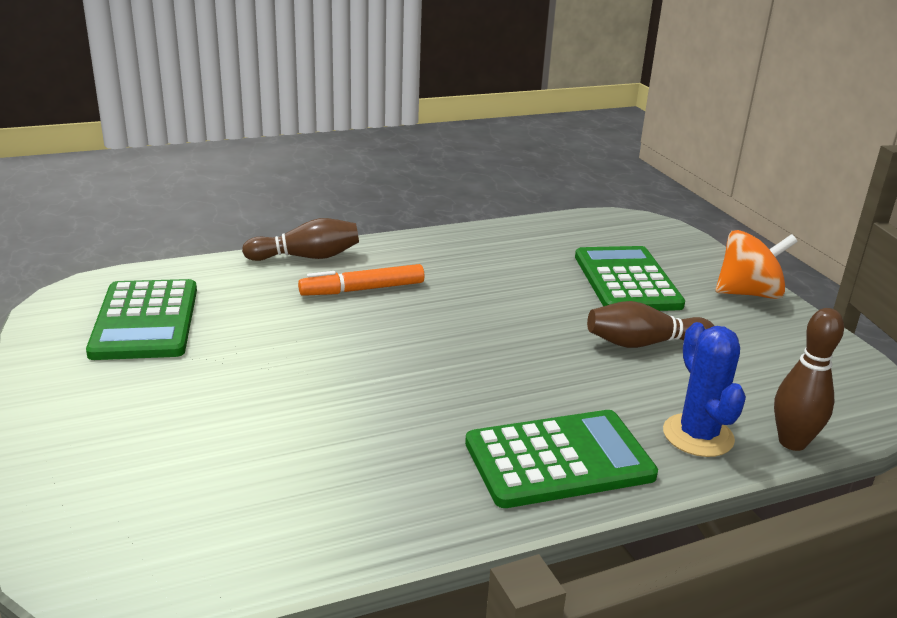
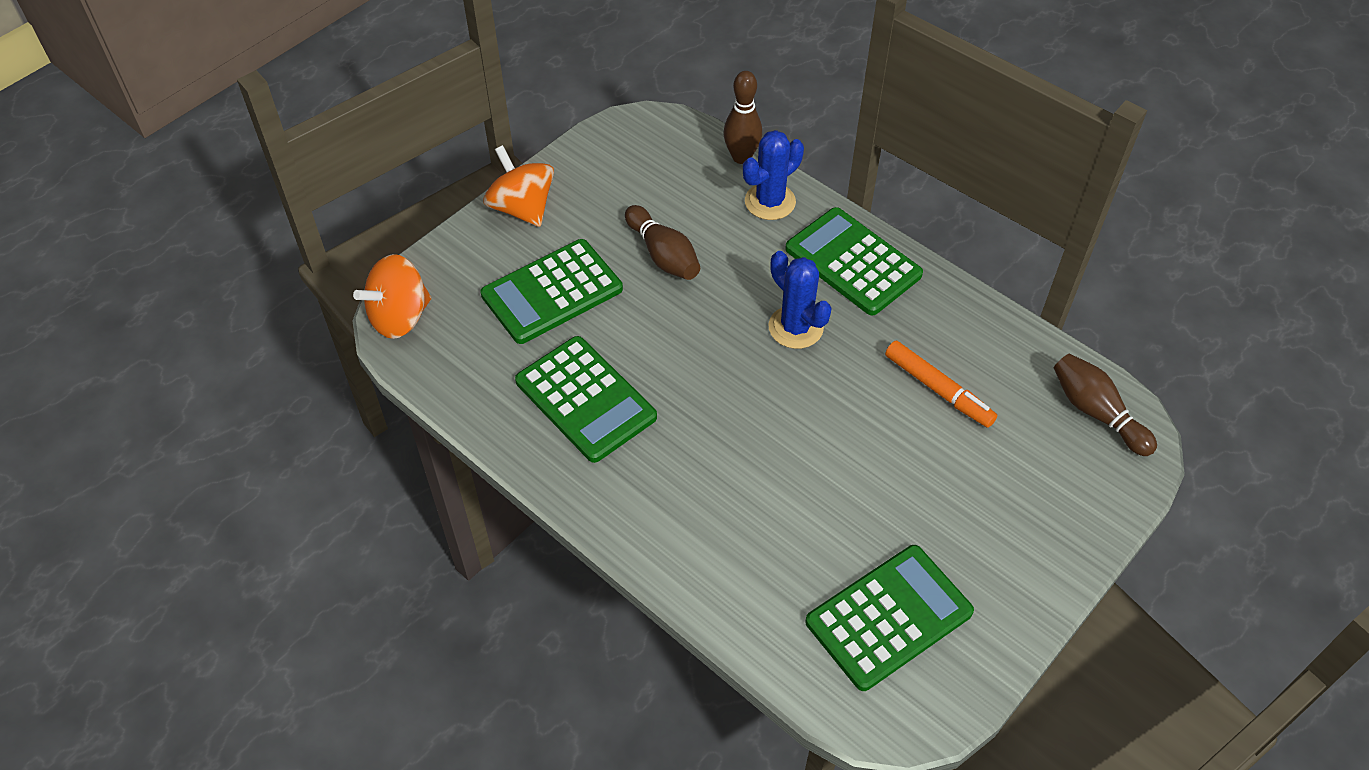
camera: 115 degrees left, 25 degrees up
(306, 257) = (674, 564): brown bowling pin -> brown bowling pin (1096, 412)
(363, 289) = (708, 479): orange marker -> orange marker (937, 389)
(489, 385) = (795, 327): none -> blue cactus
(493, 265) = (585, 399): none -> green calculator
(637, 223) = (400, 317): none -> orange spinning top

